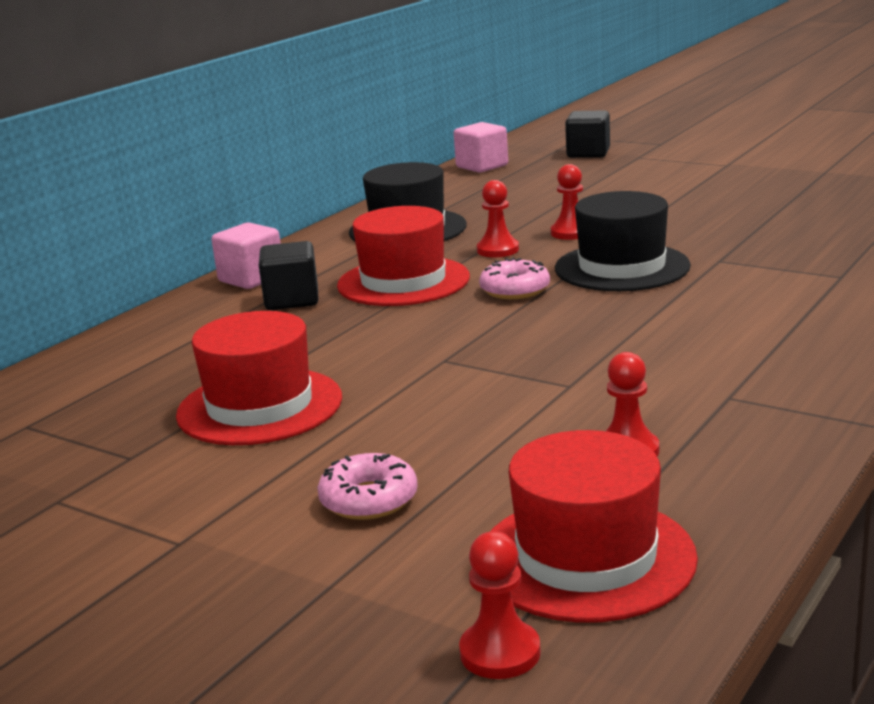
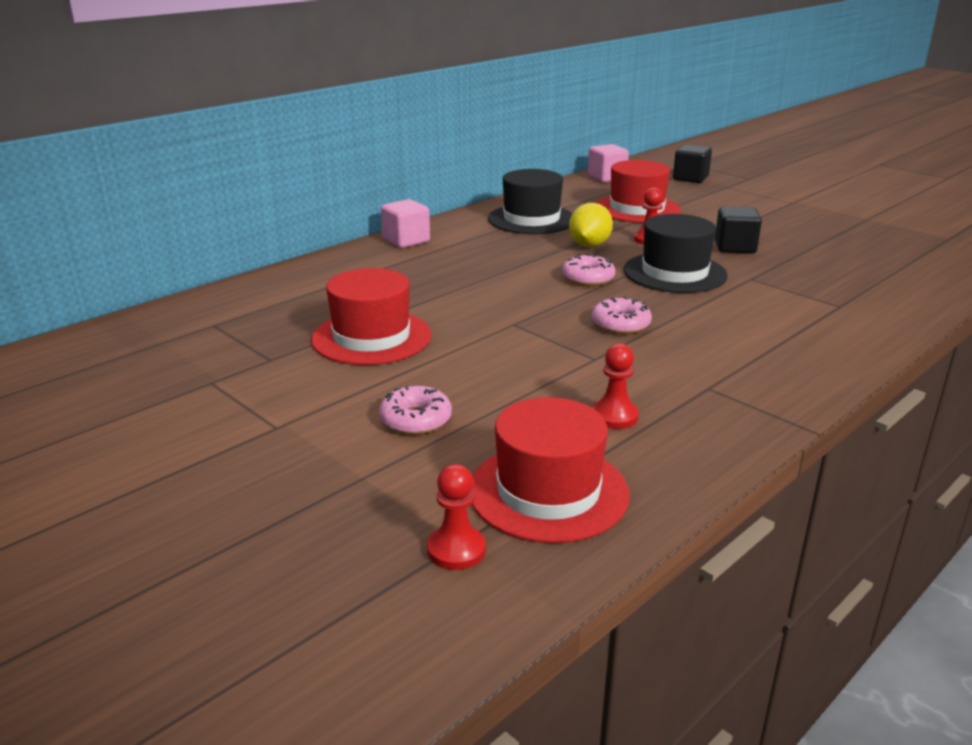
camera: 10 degrees right, 5 degrees up
(292, 300) = (427, 261): black cube -> black cube (735, 247)
(403, 281) = (511, 259): red hat -> red hat (637, 209)
(498, 250) = (589, 245): red pawn -> yellow lemon
(583, 339) = (620, 324): none -> pink donut

